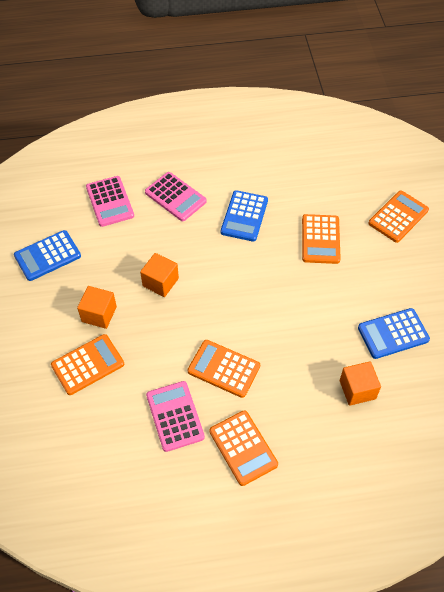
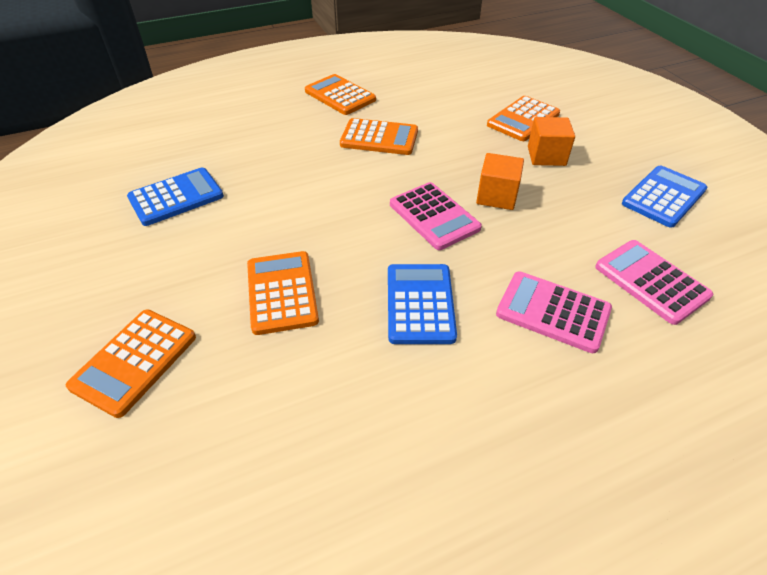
camera: 165 degrees right, 10 degrees down
(175, 416) = (413, 103): pink calculator -> pink calculator (434, 216)
(357, 389) = (226, 145): orange cube -> none

